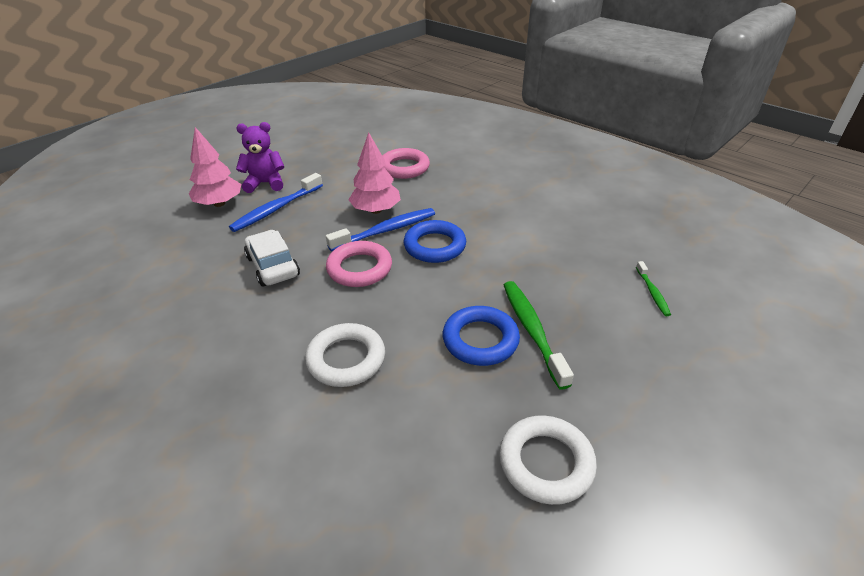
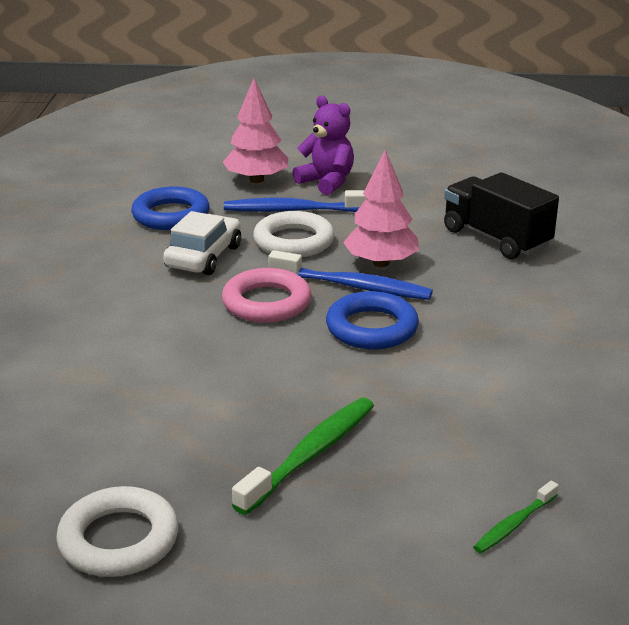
camera: 50 degrees right, 10 degrees down
(346, 359) = (127, 360): white ring -> white ring (293, 241)
(404, 168) = (496, 238): pink ring -> black truck
(480, 340) = (250, 426): blue ring -> blue ring (171, 215)

